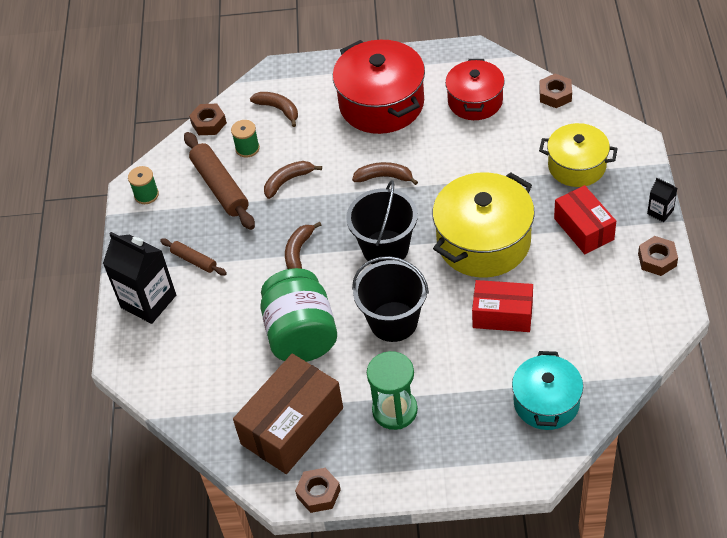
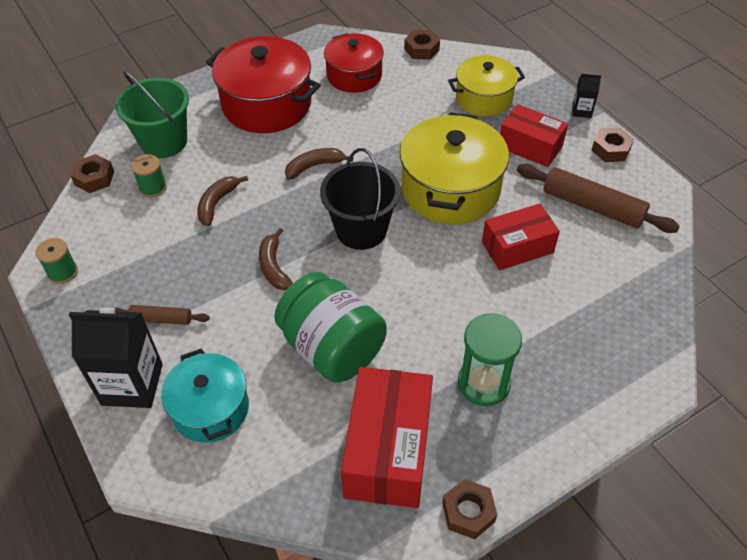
camera: 35 degrees left, 0 degrees up
(220, 187) = (145, 234): brown rolling pin -> brown rolling pin (592, 206)
(278, 109) = (164, 142): brown banana -> green bucket
(292, 426) = (388, 450): brown box -> red box
(393, 321) = (419, 295): black bucket -> none
(546, 402) = (619, 311): turquoise pot -> turquoise pot (210, 409)

